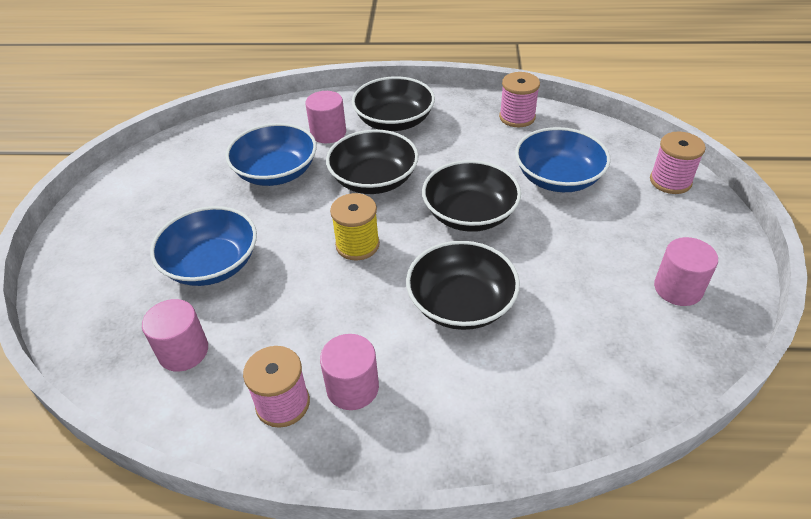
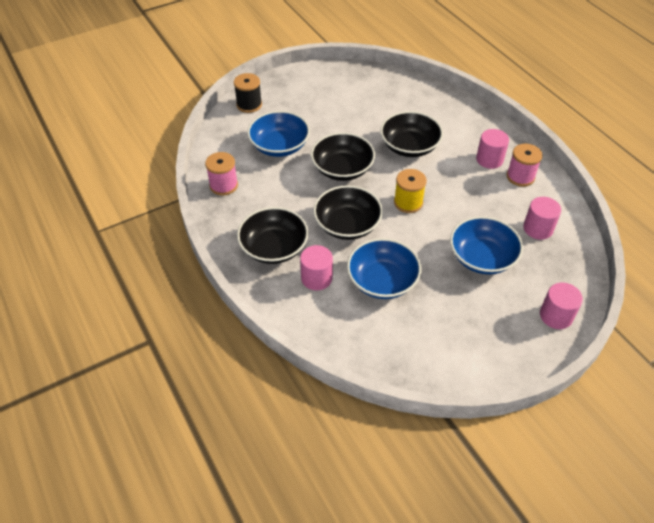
camera: 125 degrees left, 5 degrees up
(670, 181) = (249, 105): pink spool -> black spool
(678, 288) = (335, 85): pink cylinder -> pink cylinder (556, 316)

